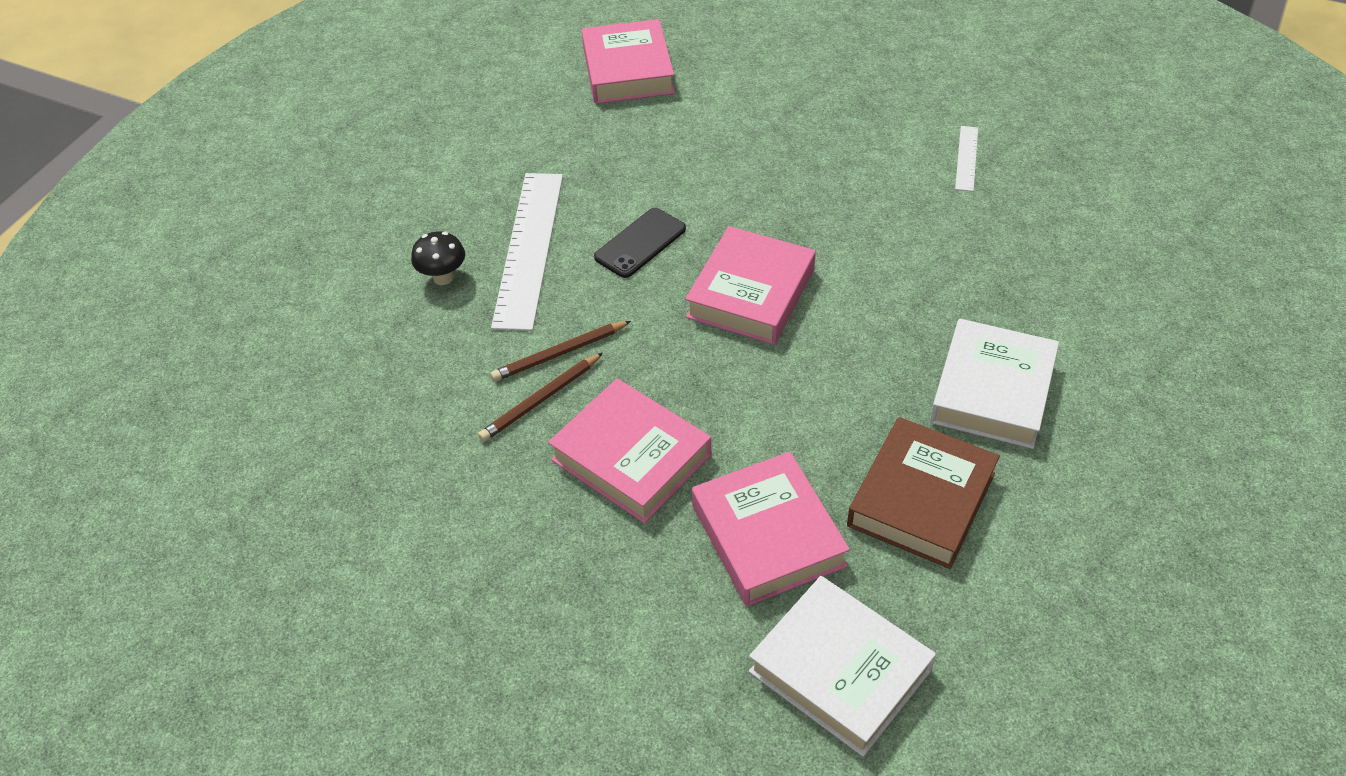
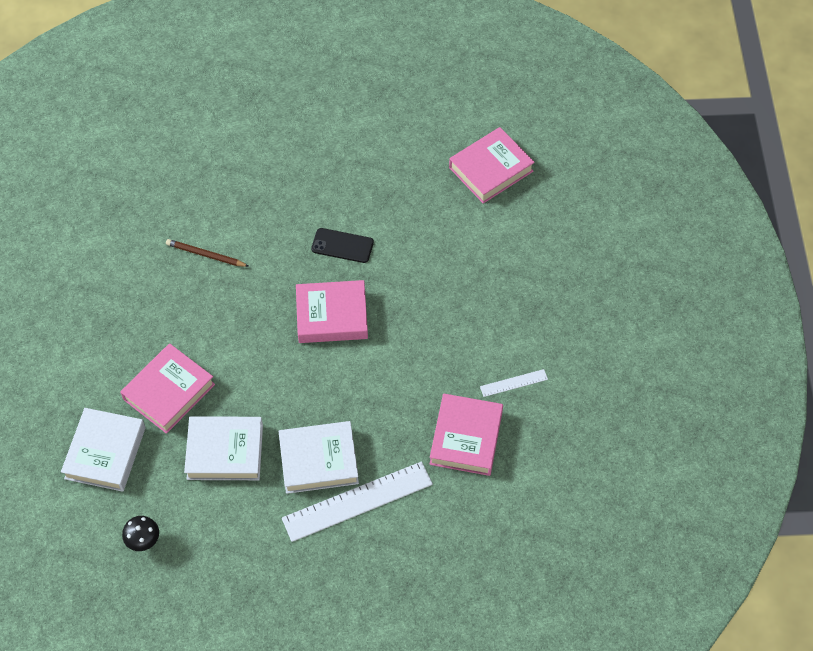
camera: 60 degrees right, 10 degrees up
(443, 277) = (266, 169): black mushroom -> black mushroom (144, 541)
(529, 248) = (309, 196): white ruler -> white ruler (357, 501)
(560, 353) = (241, 248): brown pencil -> none
(631, 457) = (188, 311): pink book -> pink book (466, 438)
(921, 499) = (225, 451): brown book -> white book

